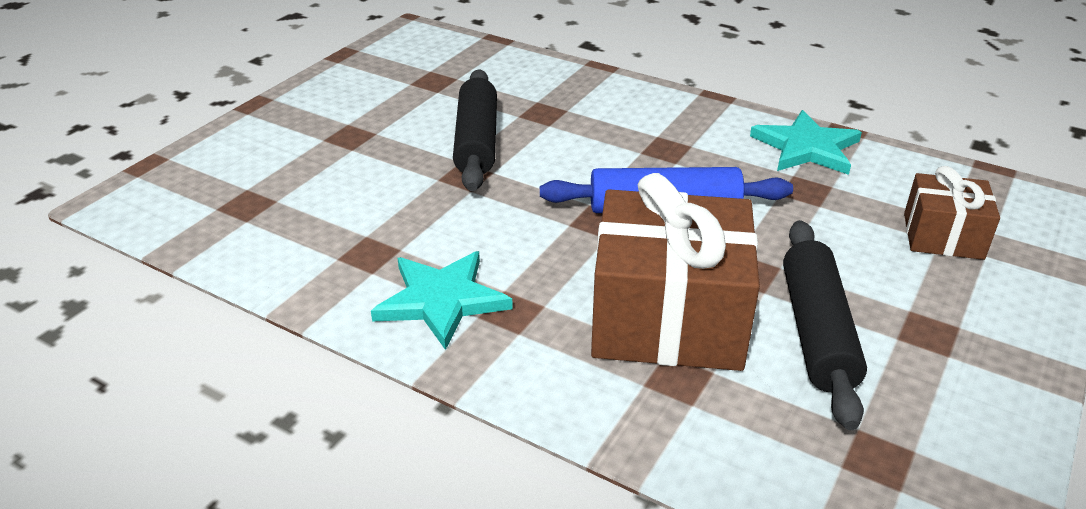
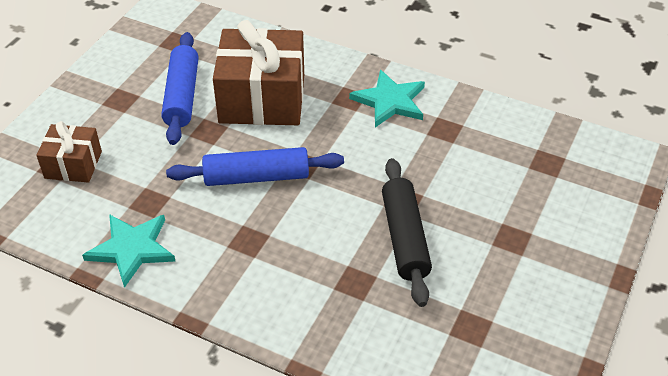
camera: 175 degrees right, 10 degrees up
(817, 332) = (182, 96): black rolling pin -> blue rolling pin

